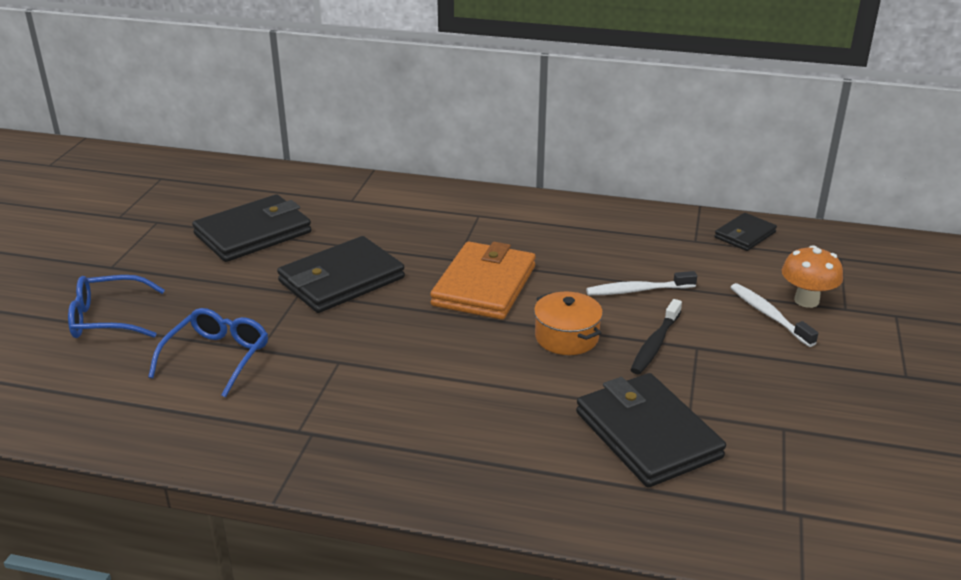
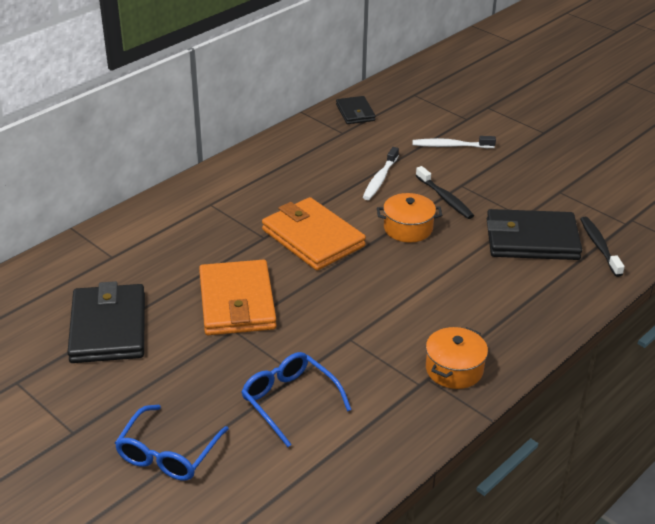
camera: 60 degrees left, 5 degrees up
(341, 280) = (237, 302): black wallet -> orange wallet
(341, 447) = (454, 369): none -> orange pot
(699, 499) = (599, 246): none -> black toothbrush
(806, 300) = (447, 127): orange mushroom -> none

